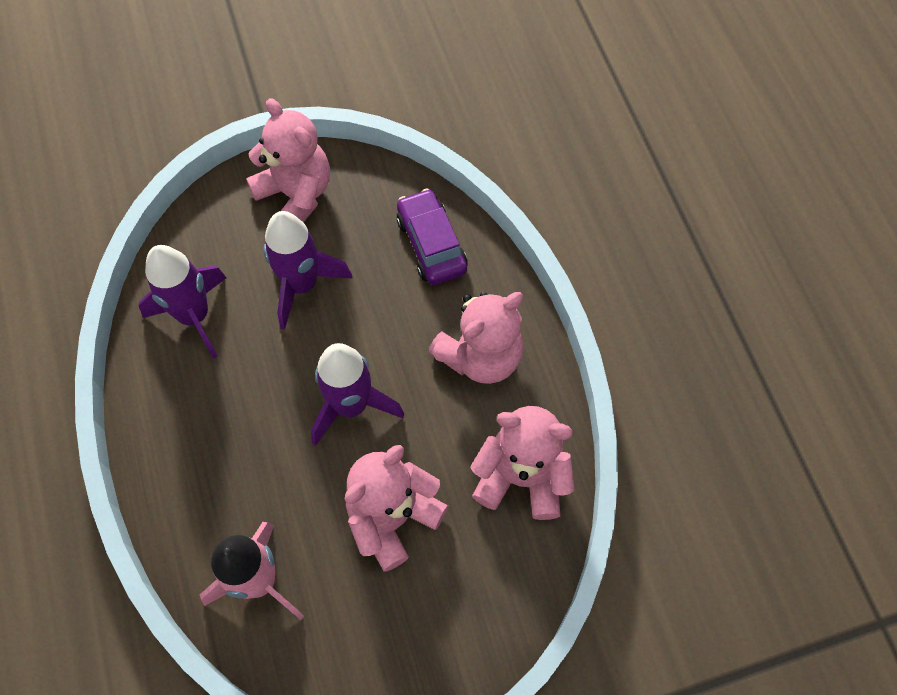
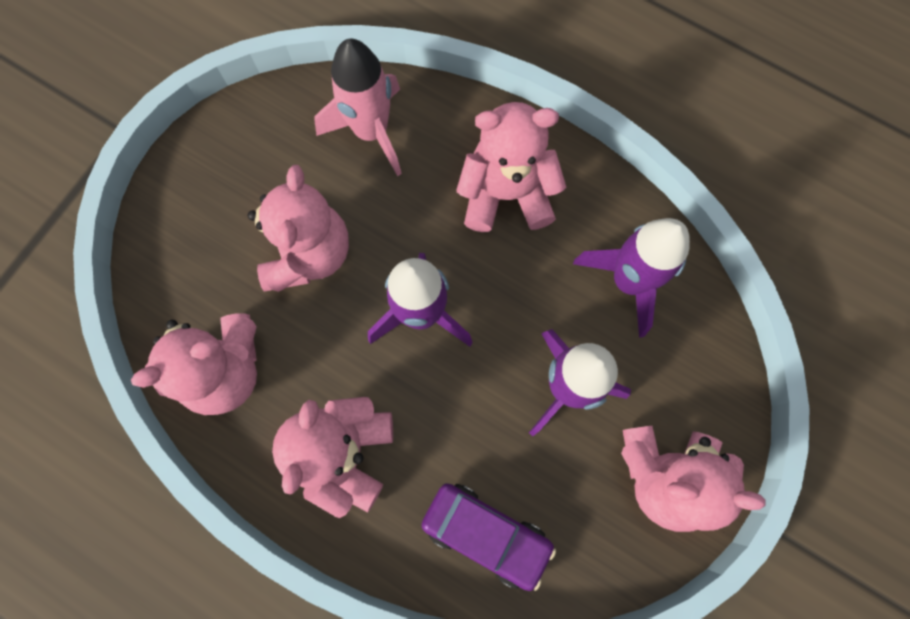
camera: 140 degrees right, 10 degrees up
(210, 443) = (506, 194): none -> pink teddy bear

